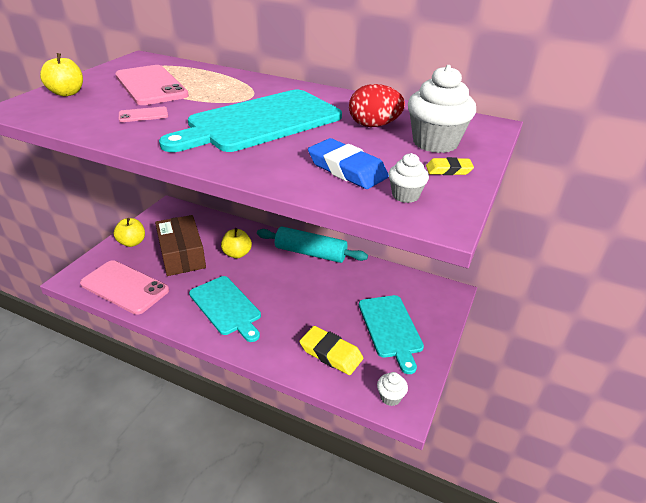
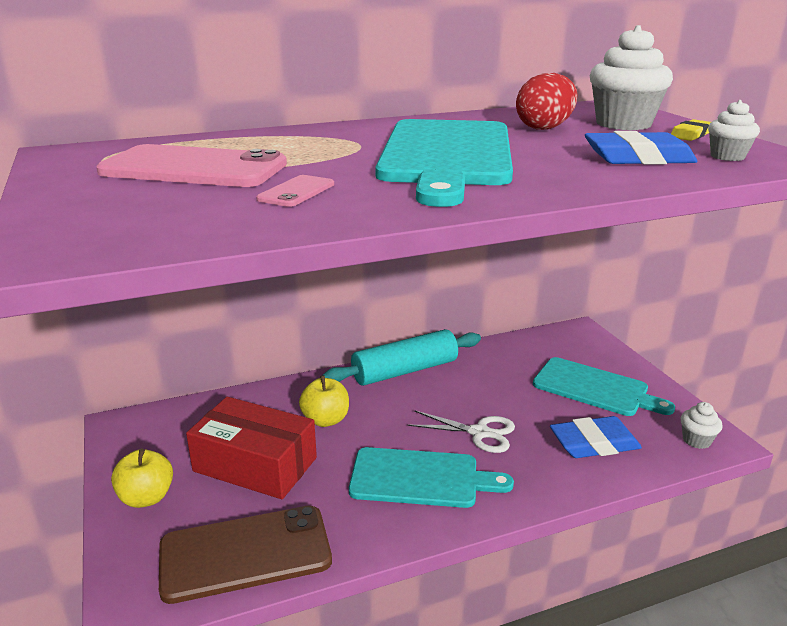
camera: 45 degrees left, 10 degrees down
(67, 93) = (84, 211): yellow apple -> none
(124, 287) = (245, 553): pink phone -> brown phone
(182, 255) = (255, 464): brown box -> red box
(287, 306) = (479, 433): none -> white scissors
(331, 353) = (594, 443): yellow eraser -> blue eraser

